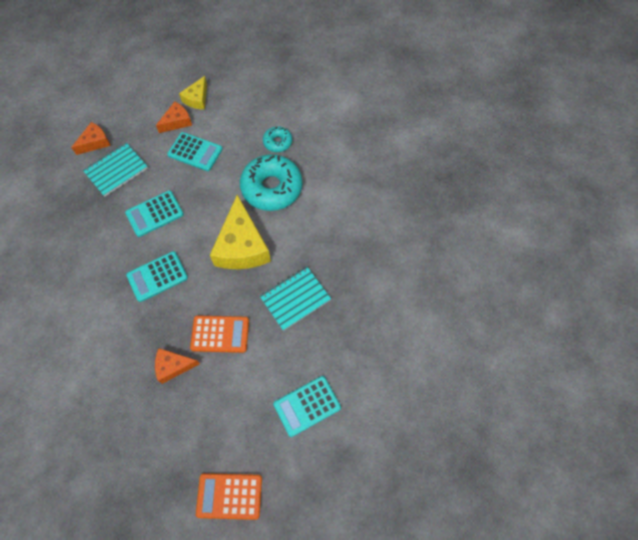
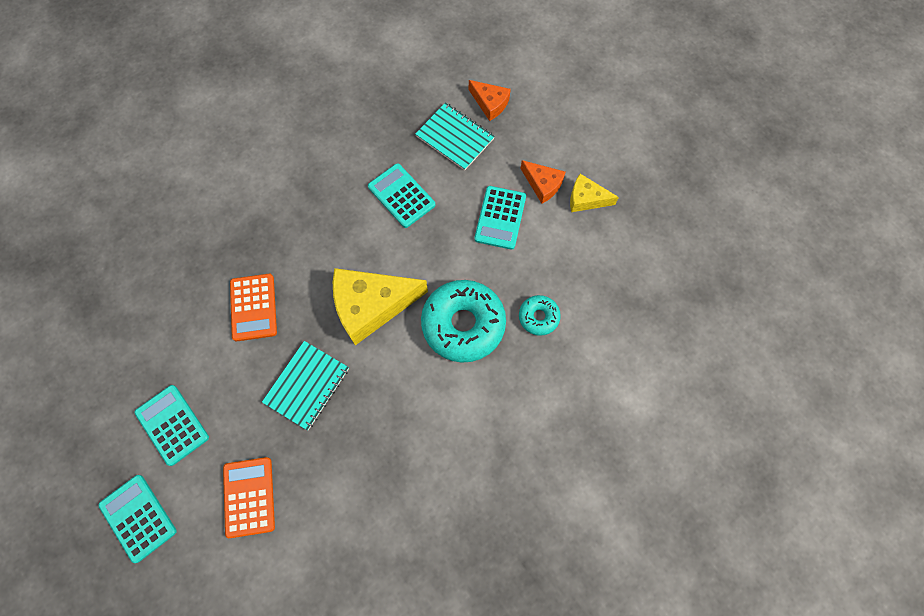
camera: 80 degrees right, 5 degrees up
(157, 276) = (319, 221): turquoise calculator -> turquoise calculator (138, 518)
(173, 366) = (212, 267): orange cheese -> none
(229, 496) = (73, 359): orange calculator -> orange calculator (249, 497)
(295, 298) = (307, 385): turquoise notebook -> turquoise notebook turned 75 degrees clockwise

